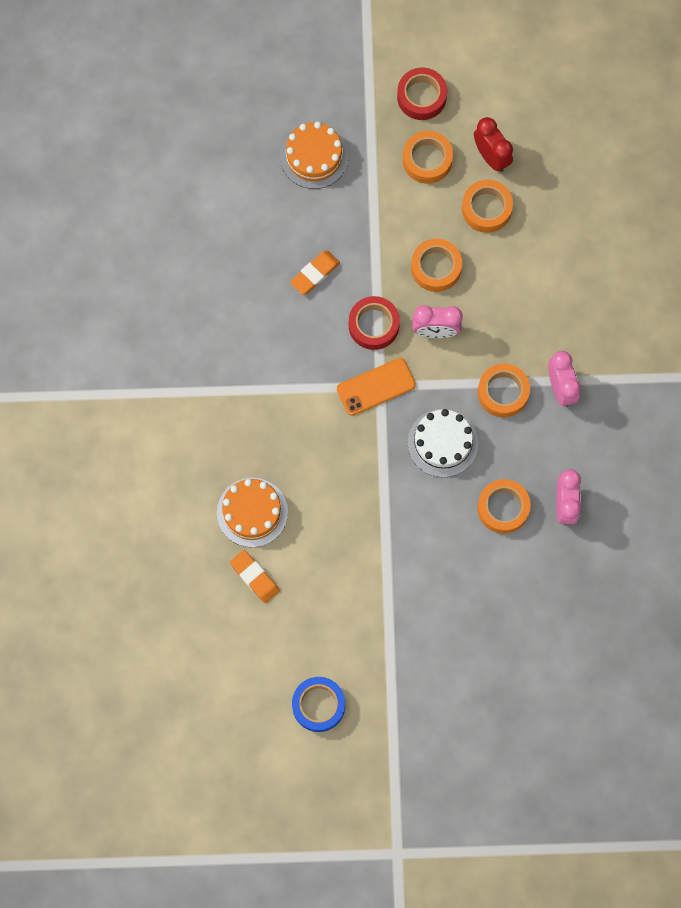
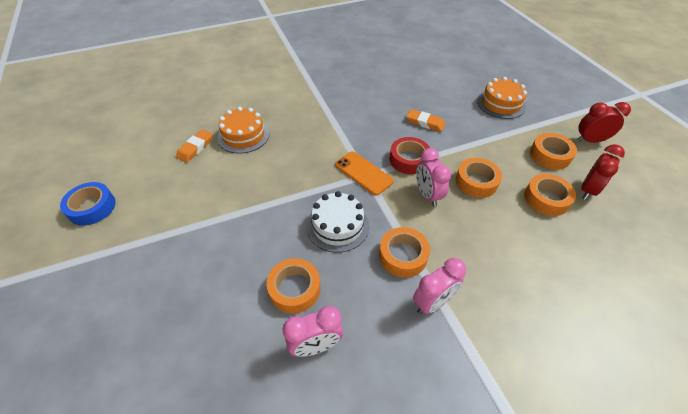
camera: 70 degrees right, 25 degrees down
(421, 97) = (590, 140): red tape -> red clock

